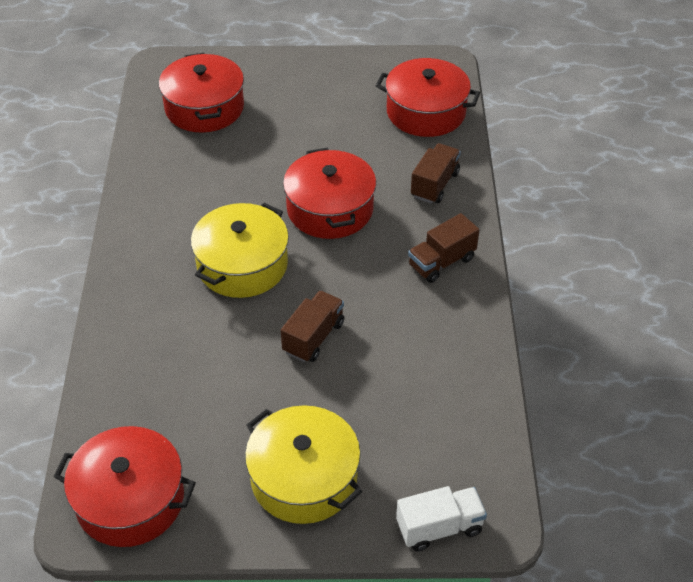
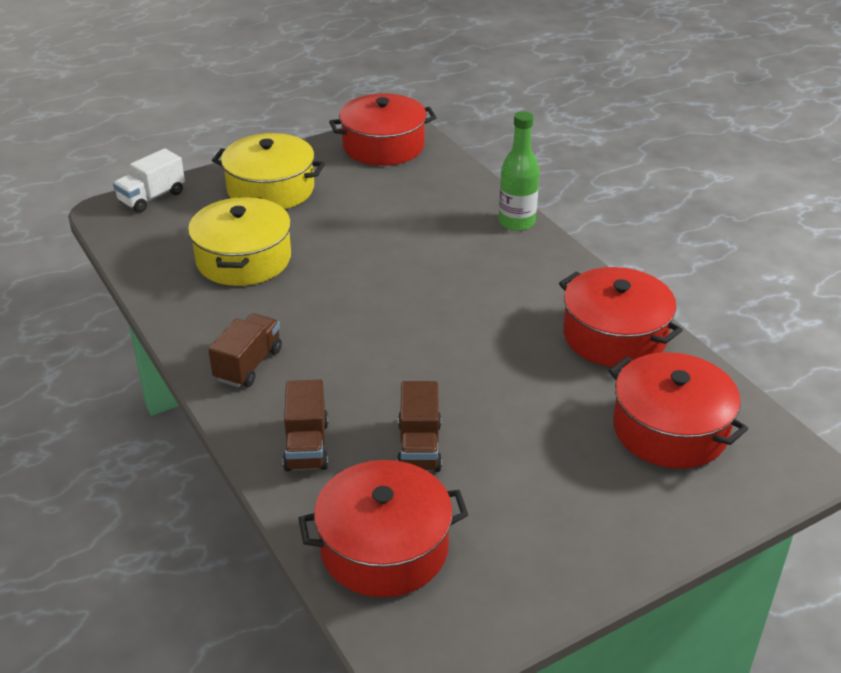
camera: 150 degrees right, 10 degrees down
(113, 315) = (516, 222): none -> green bottle
(242, 265) = (448, 292): yellow pot -> yellow pot (243, 259)
(313, 337) = (332, 264): brown truck -> brown truck (419, 446)
(330, 209) = (408, 372): red pot -> red pot (614, 336)

